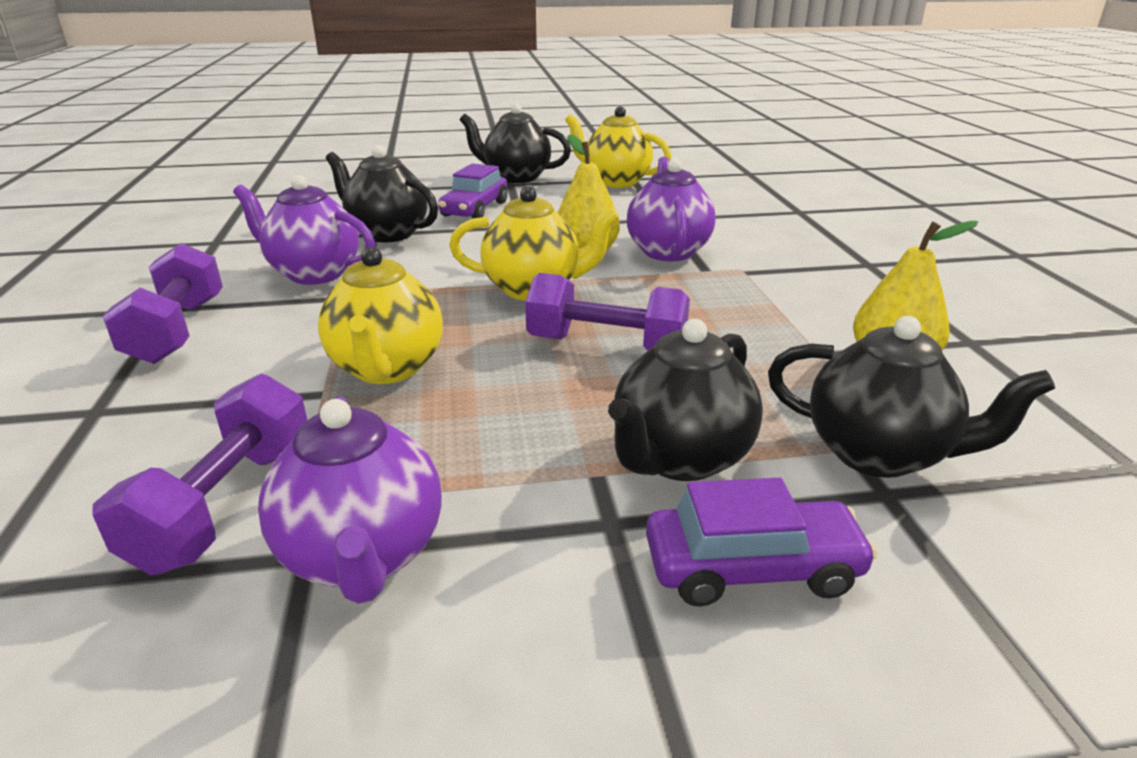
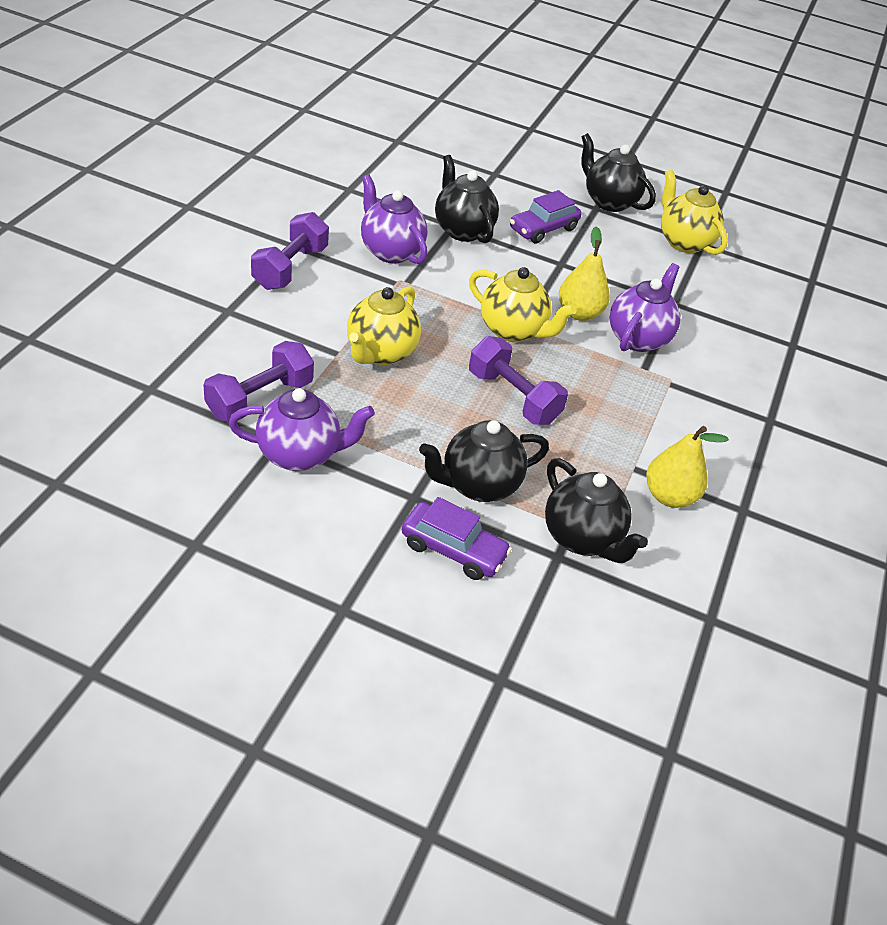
camera: 25 degrees right, 15 degrees up
(363, 556) = (300, 454): purple teapot -> purple teapot turned 105 degrees counterclockwise

